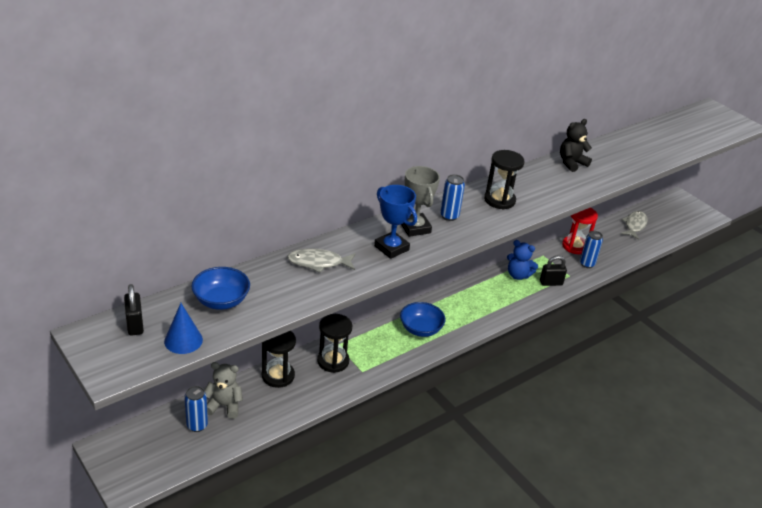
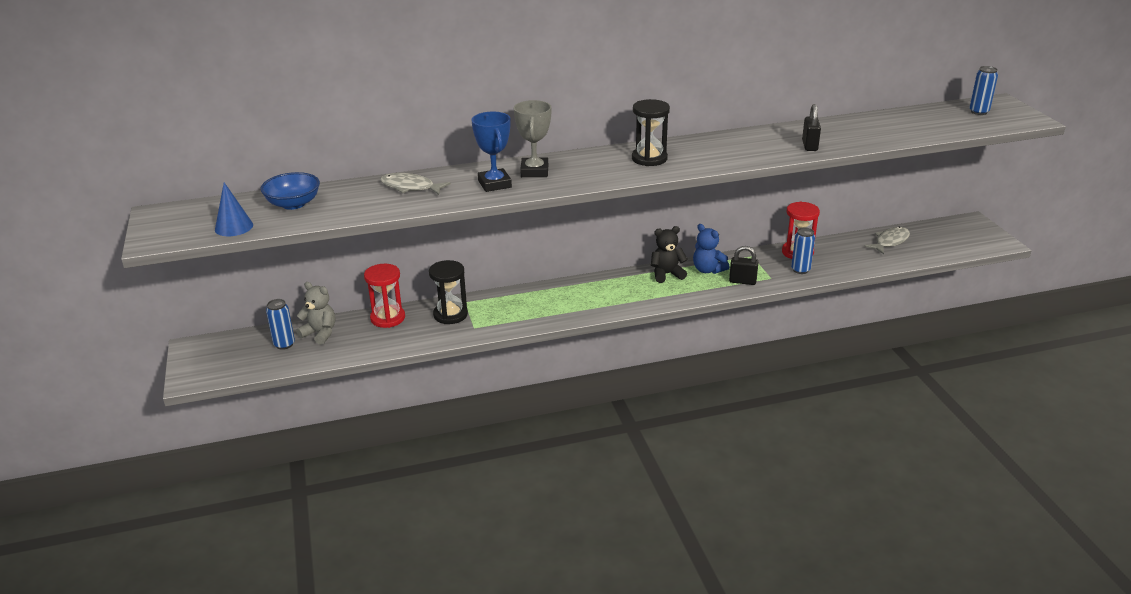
camera: 25 degrees right, 5 degrees down
(135, 325) = (203, 211): black padlock -> black padlock (809, 146)
(278, 376) = (388, 318): black hourglass -> red hourglass
(420, 329) = (562, 301): blue bowl -> none
(449, 216) = (580, 166): blue can -> blue can (979, 112)
(571, 163) = (765, 136): black teddy bear -> black teddy bear (666, 274)

